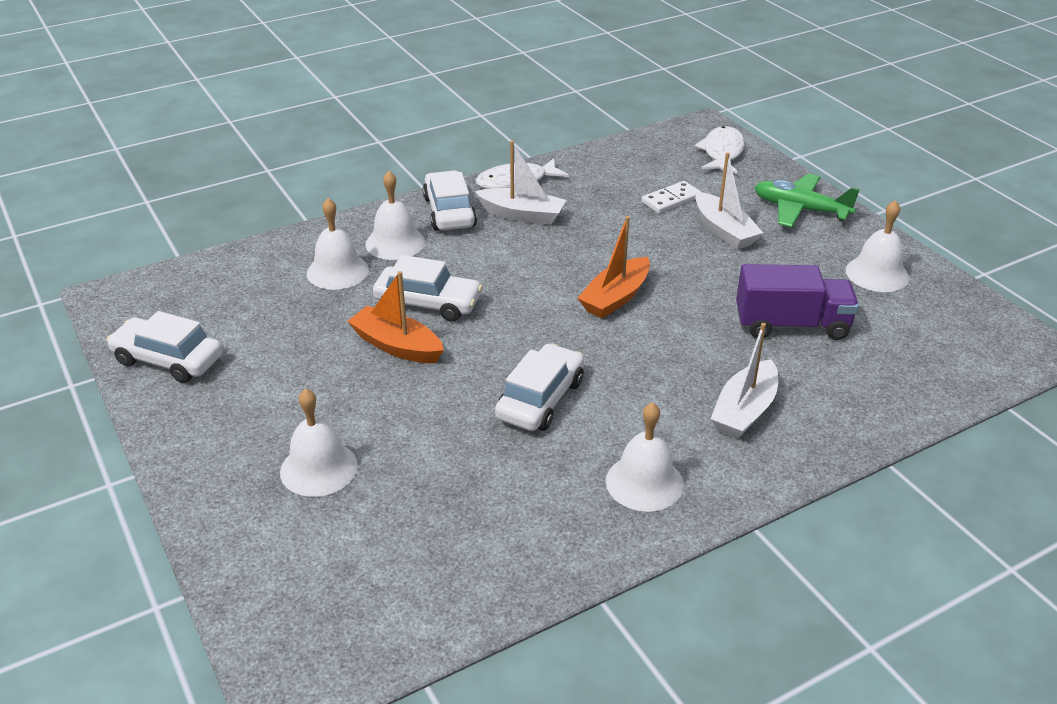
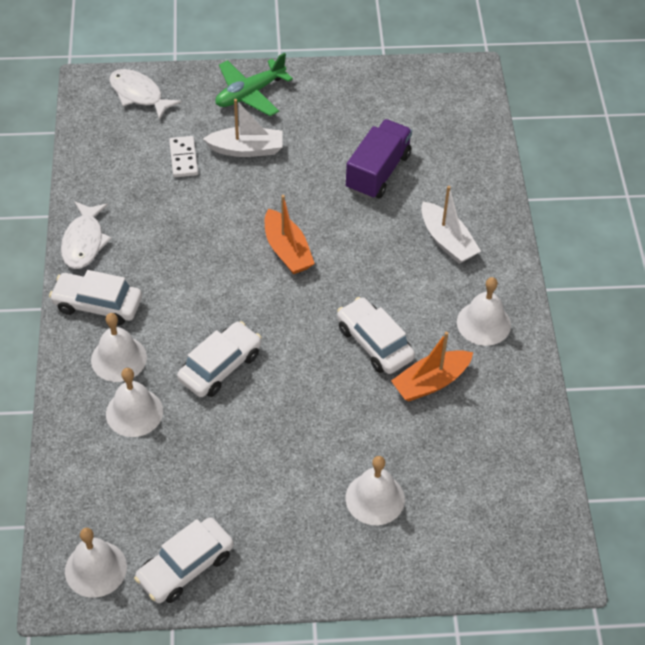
camera: 65 degrees left, 15 degrees up
(397, 346) = (262, 405): orange boat -> orange boat (431, 382)
(522, 215) = (137, 259): white boat -> none
(877, 274) = (352, 98): white bell -> white bell (95, 569)

